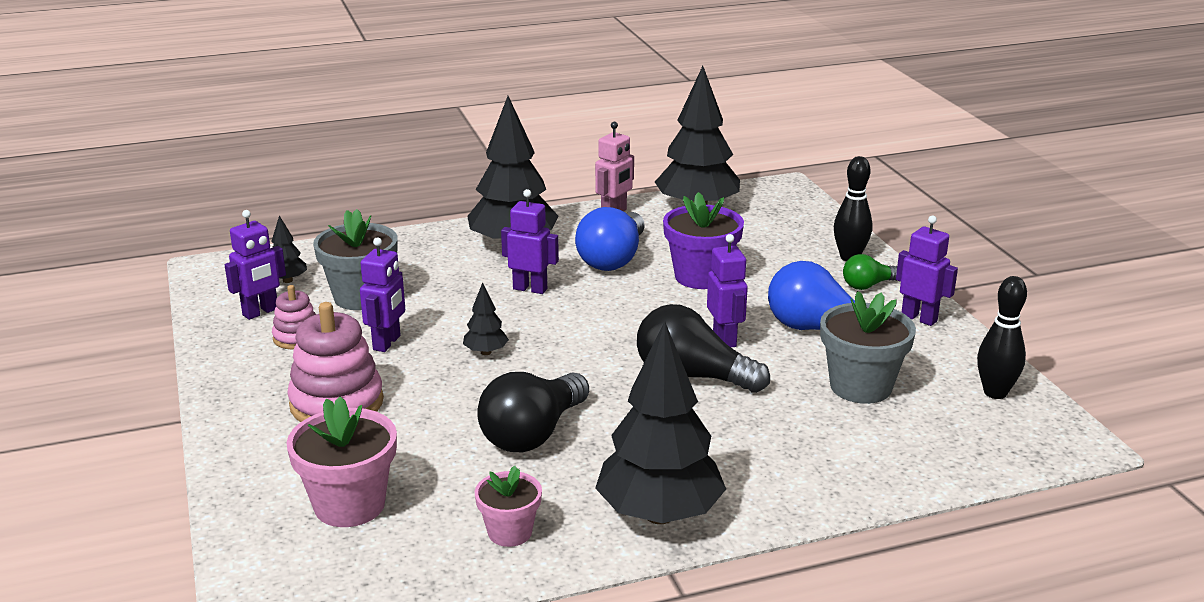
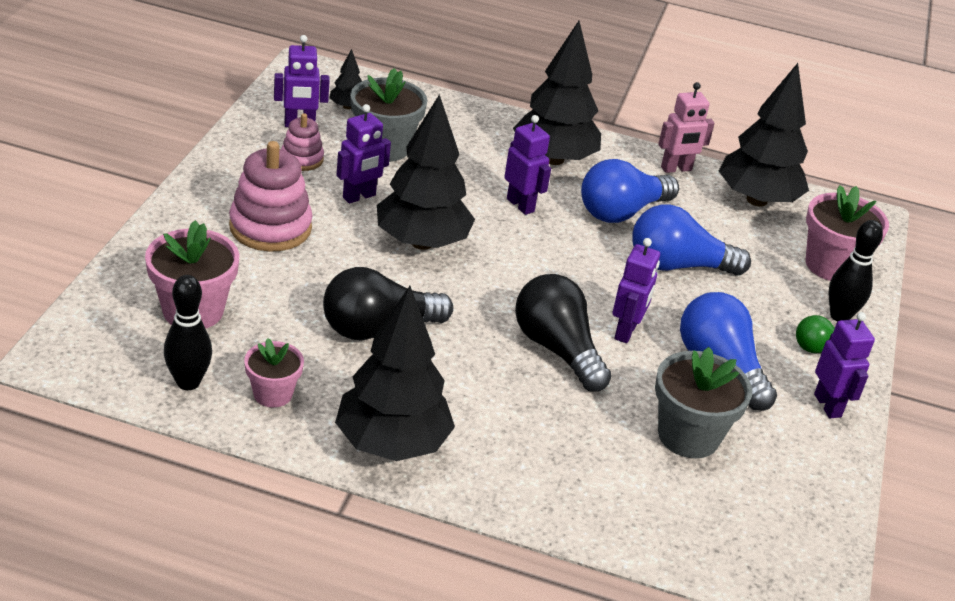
camera: 30 degrees right, 10 degrees up
(486, 352) = (422, 242): black tree -> black tree, size x2.31
(701, 276) = (677, 265): purple flower pot -> blue light bulb
(801, 228) = (831, 265): none -> pink flower pot
(995, 393) = (804, 509): black bowling pin -> black bowling pin (188, 382)

